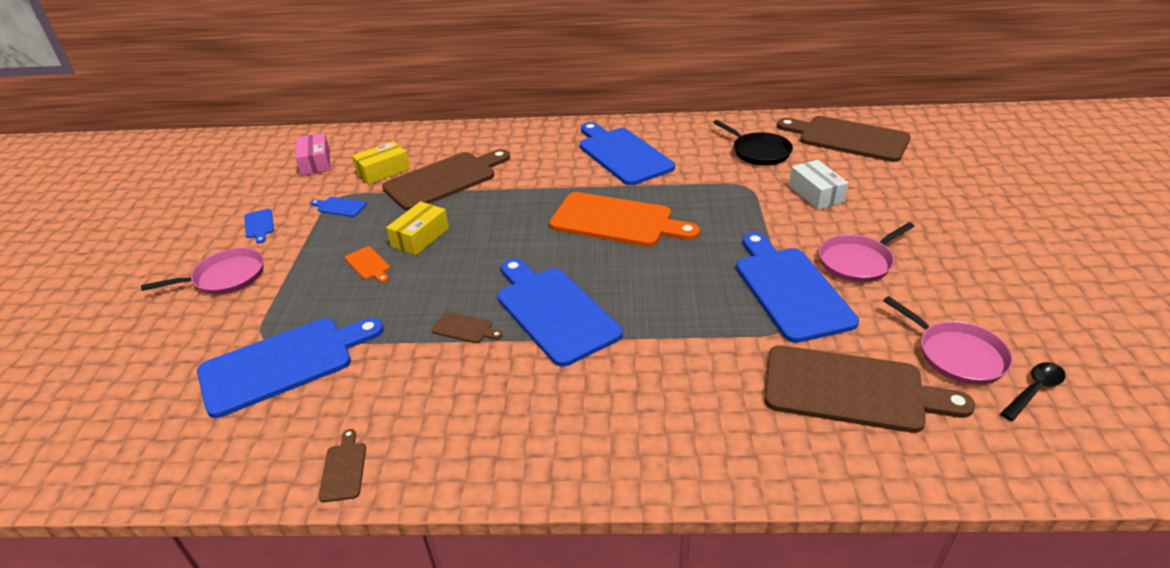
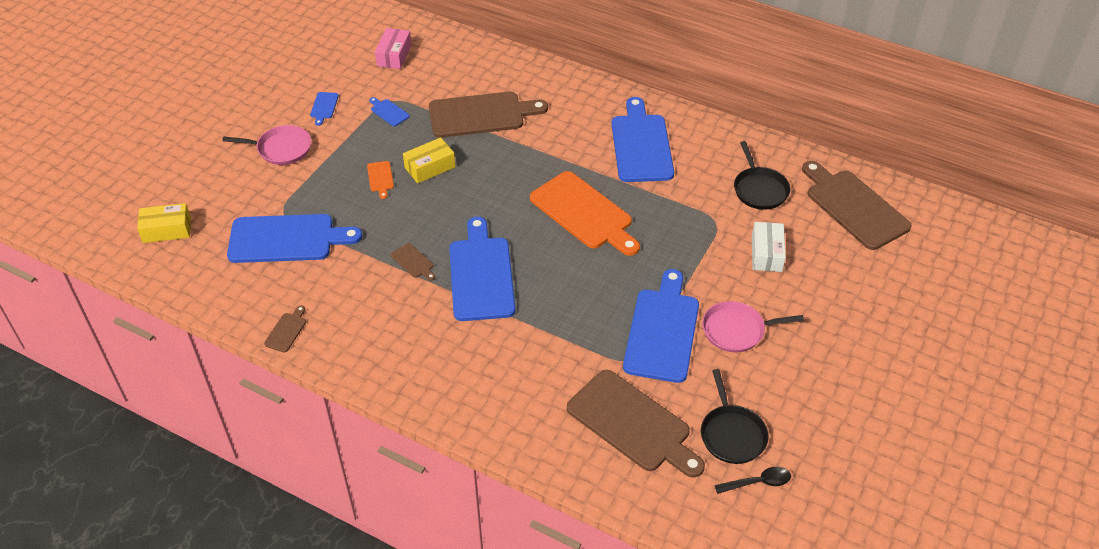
camera: 25 degrees right, 10 degrees up
(383, 171) = (440, 86): yellow box -> yellow box (167, 230)
(957, 355) = (732, 434): pink pan -> black pan

